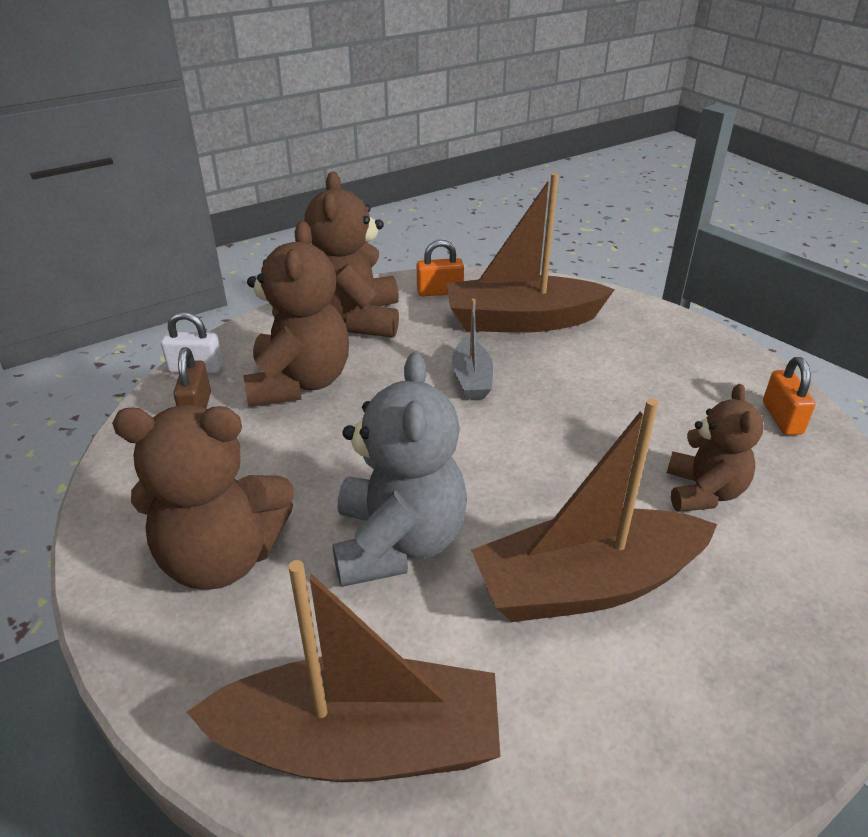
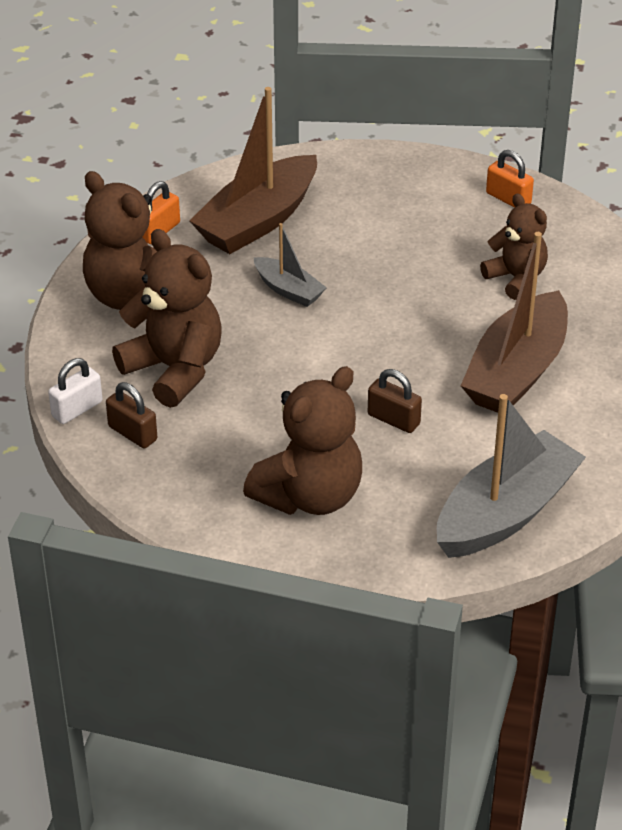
camera: 45 degrees left, 5 degrees up
(360, 744) = (505, 513): brown boat -> grey boat
(398, 543) = (393, 419): grey teddy bear -> brown padlock

